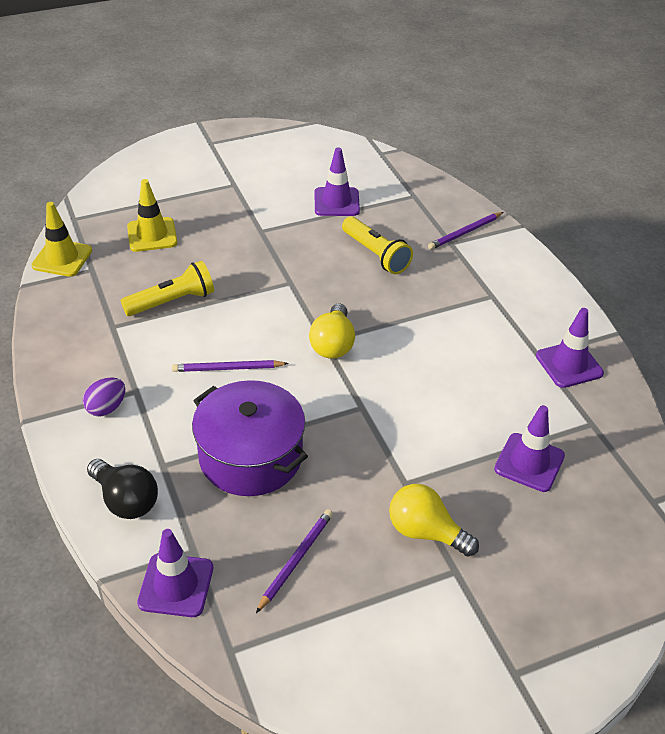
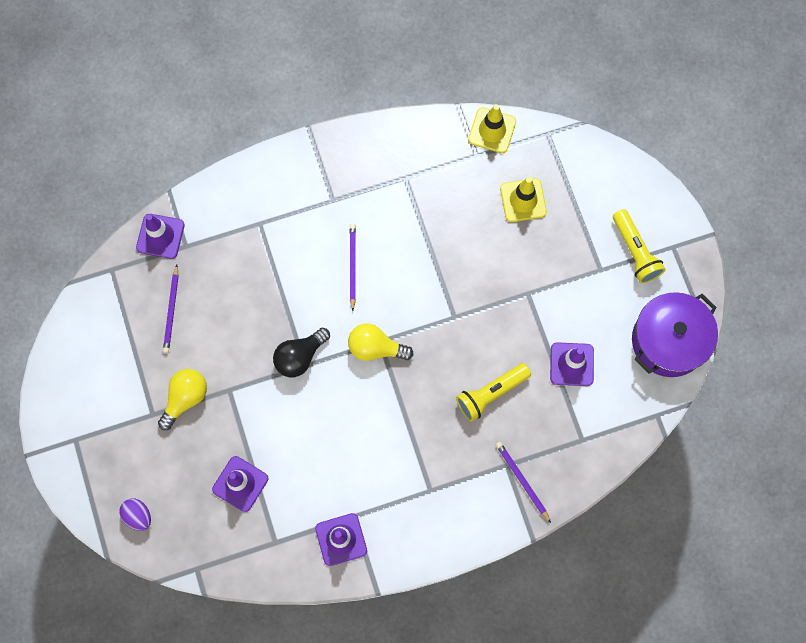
camera: 95 degrees right, 30 degrees up
(106, 408) = (316, 181): purple egg -> purple egg (138, 516)
(125, 500) = (230, 201): black light bulb -> black light bulb (300, 357)
(172, 301) = (433, 221): yellow flashlight -> yellow flashlight (635, 251)
(250, 456) = (262, 282): purple pot -> purple pot (668, 340)
(296, 560) = (171, 311): purple pencil -> purple pencil turned 60 degrees clockwise

